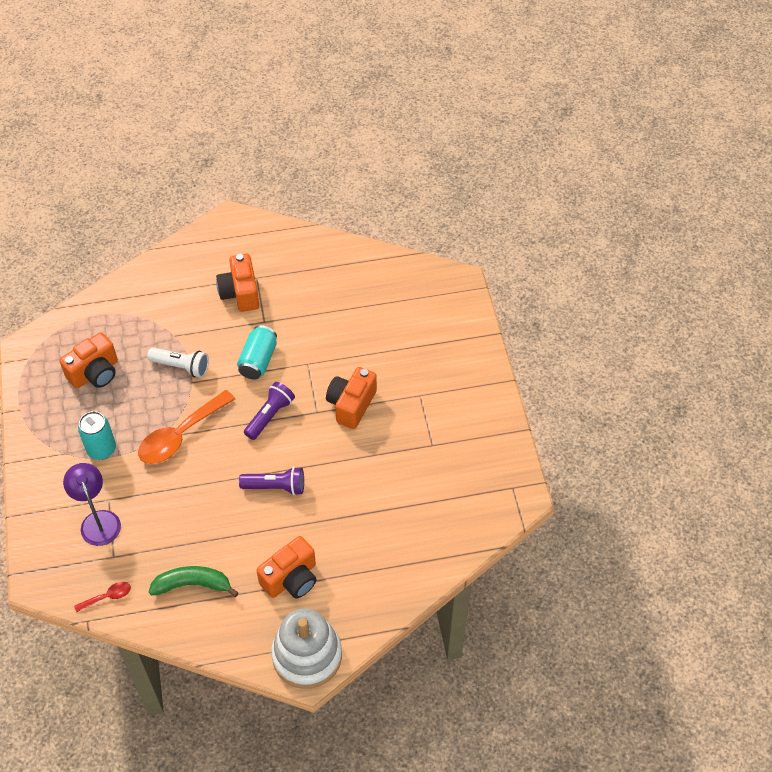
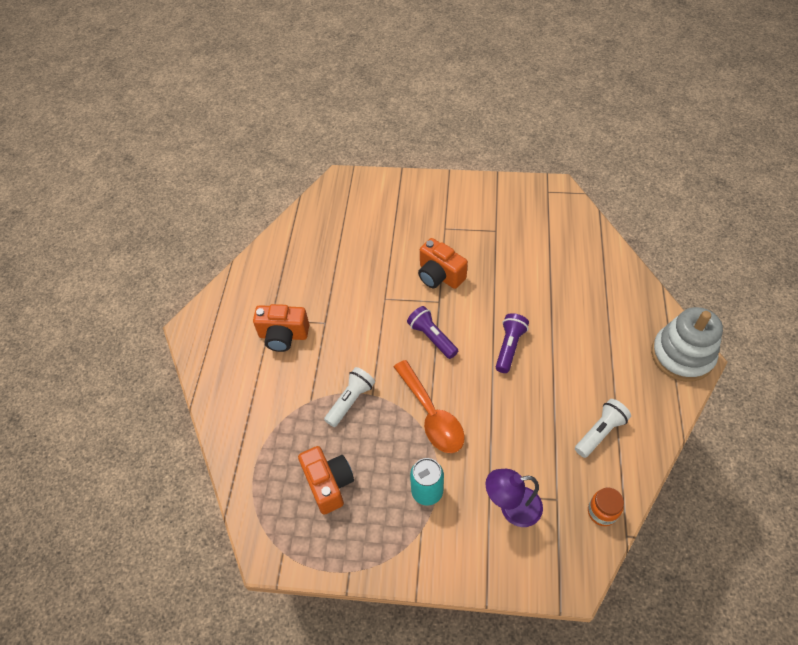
camera: 70 degrees left, 0 degrees up
(107, 597) = (602, 512): red spoon -> orange jar
(193, 585) = (600, 432): green banana -> white flashlight
(258, 360) = (367, 335): turquoise can -> none
(291, 579) = (606, 353): orange camera -> none

